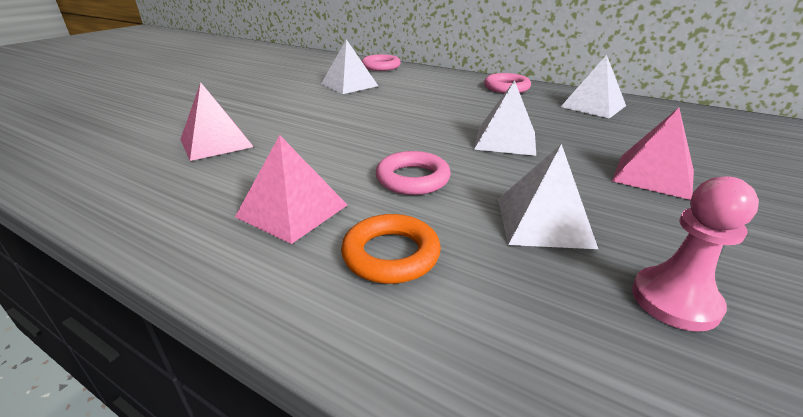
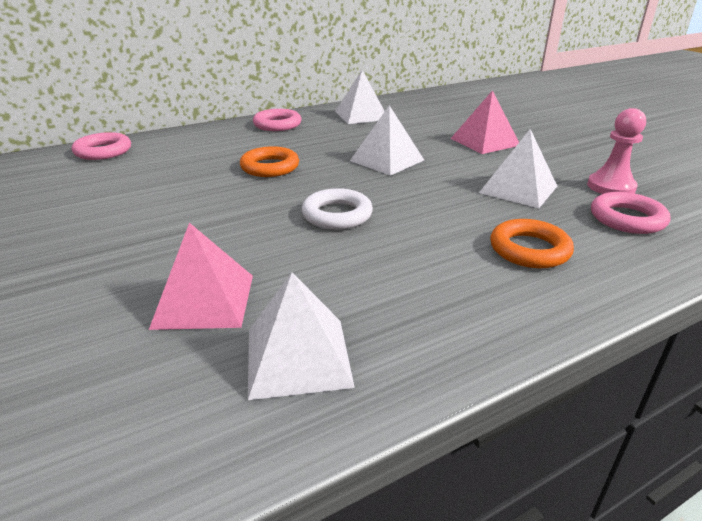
camera: 60 degrees left, 0 degrees up
(292, 210) = (432, 278): pink pyramid -> none
(349, 85) = (135, 182): white pyramid -> white pyramid (298, 356)
(368, 148) = (337, 215): none -> white ring
(412, 179) = (420, 212): pink ring -> pink ring (627, 219)
(422, 107) = (270, 167): none -> orange ring

